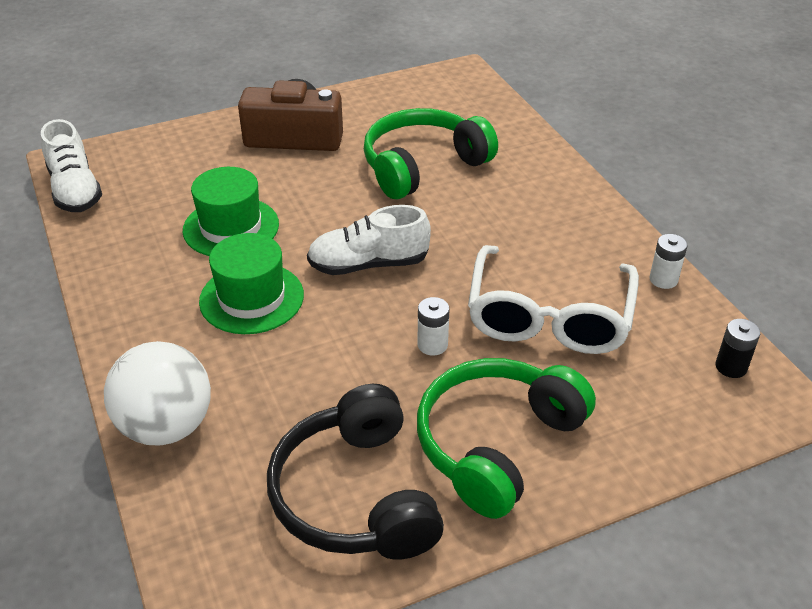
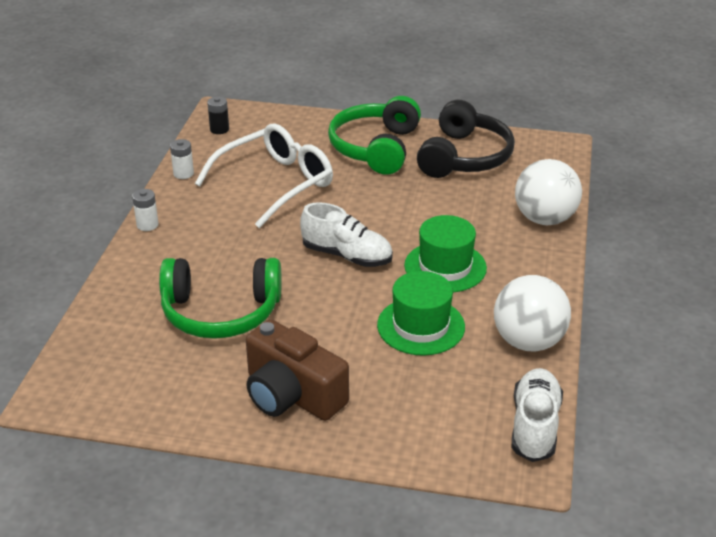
camera: 145 degrees left, 5 degrees down
(113, 256) = (528, 341): none -> white ball
(432, 345) = (358, 197): white battery -> white battery (147, 225)
(497, 444) = (376, 148): green headphones -> green headphones turned 120 degrees clockwise

